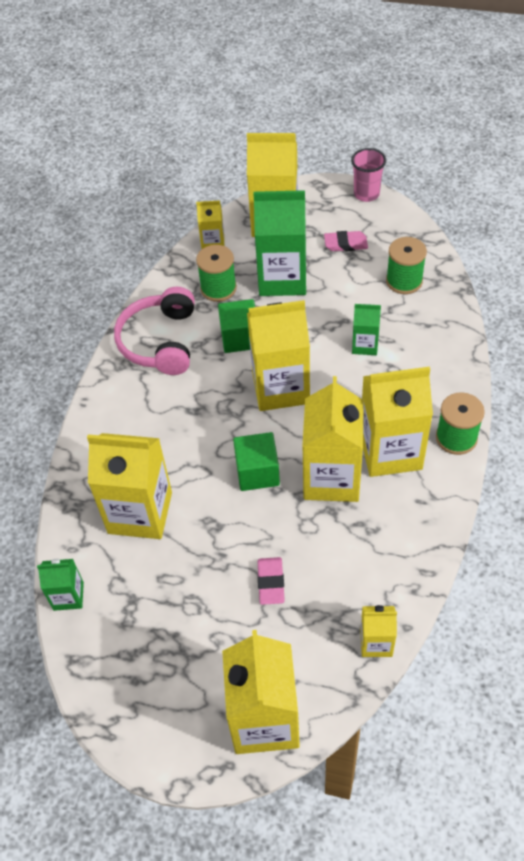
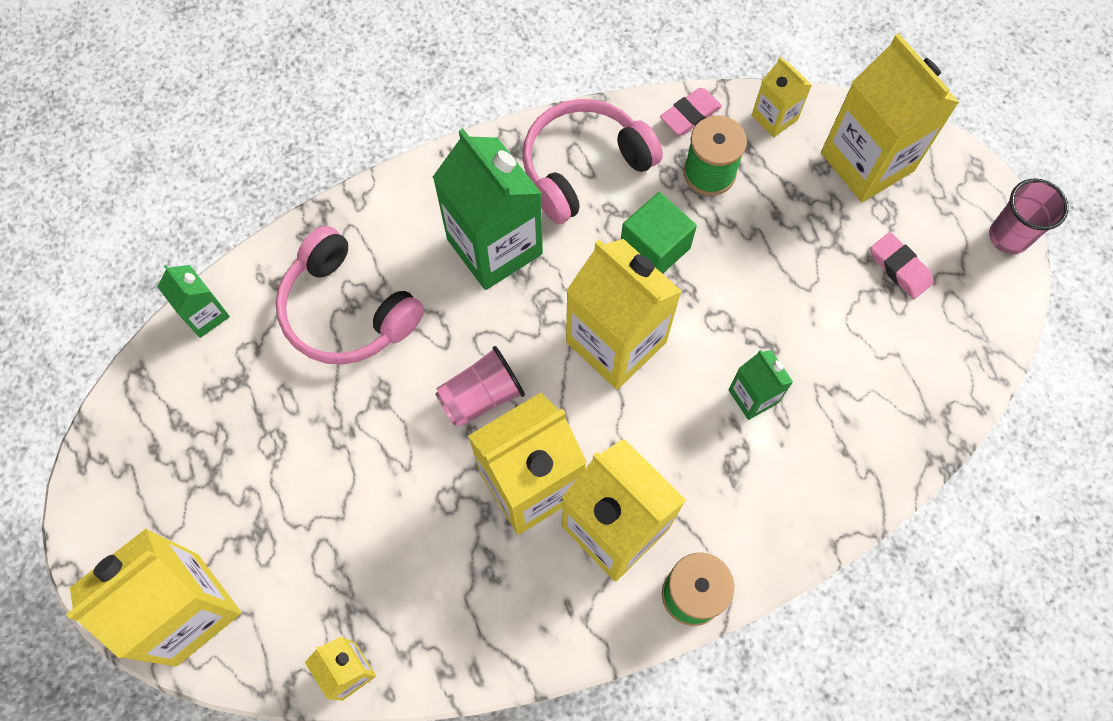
camera: 50 degrees right, 15 degrees up
(140, 512) = (346, 311): yellow carton -> pink headphones
(257, 472) = (481, 396): green cube -> pink cup
(271, 582) = (350, 507): pink eraser -> pink eraser (690, 115)
(282, 278) = (782, 233): green carton -> green carton (494, 246)
(404, 281) = (895, 377): green spool -> none

